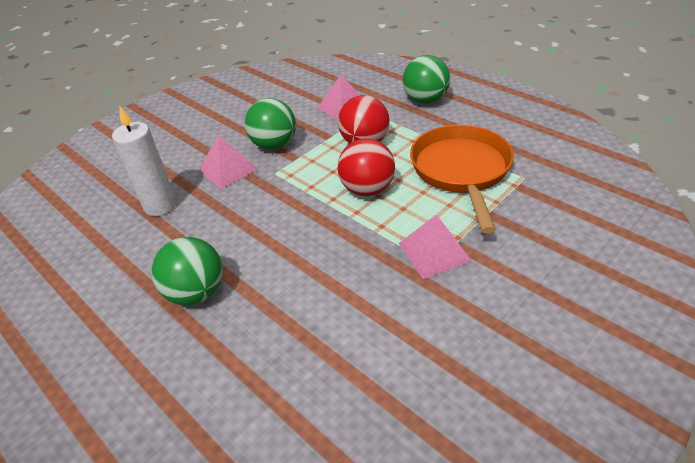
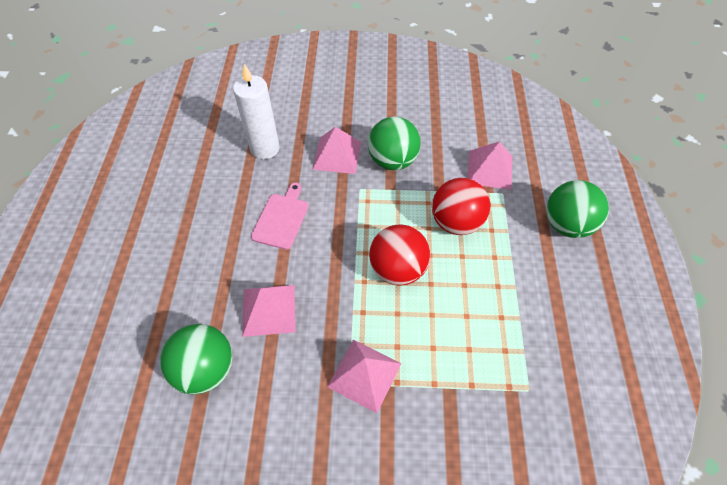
camera: 45 degrees right, 15 degrees up
(196, 293) = (203, 242): green ball -> green ball (206, 369)
(241, 229) = (281, 218): none -> pink cutting board
(316, 280) = (268, 310): none -> pink pyramid
(461, 171) = (488, 327): orange pan -> none

